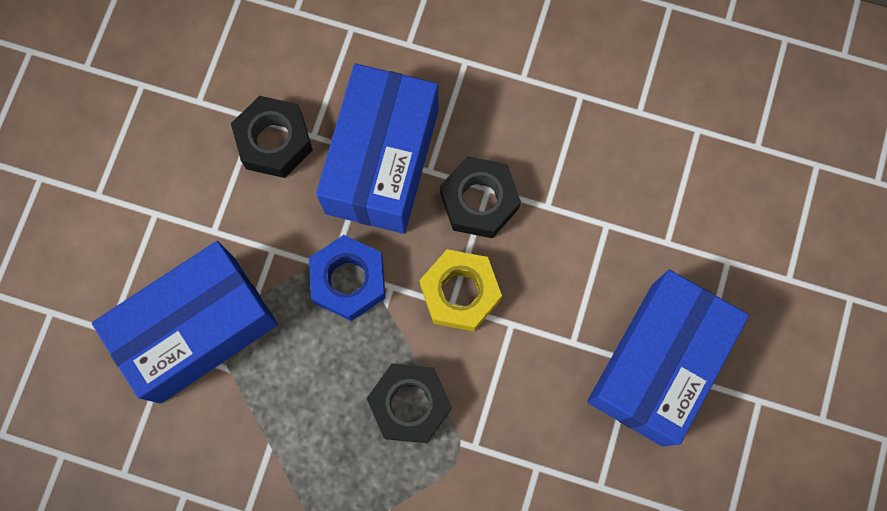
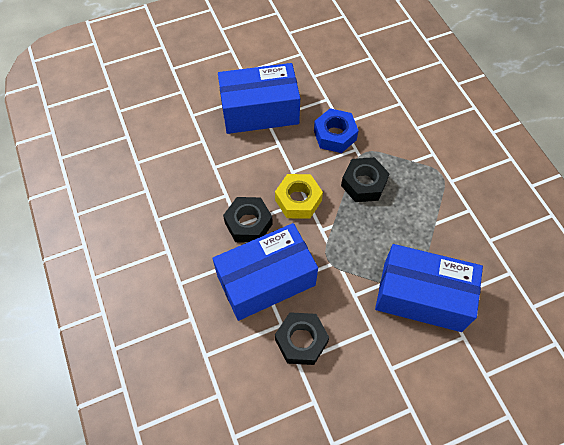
camera: 130 degrees left, 15 degrees down
(349, 281) = (336, 249): blue nut -> blue nut (335, 135)

